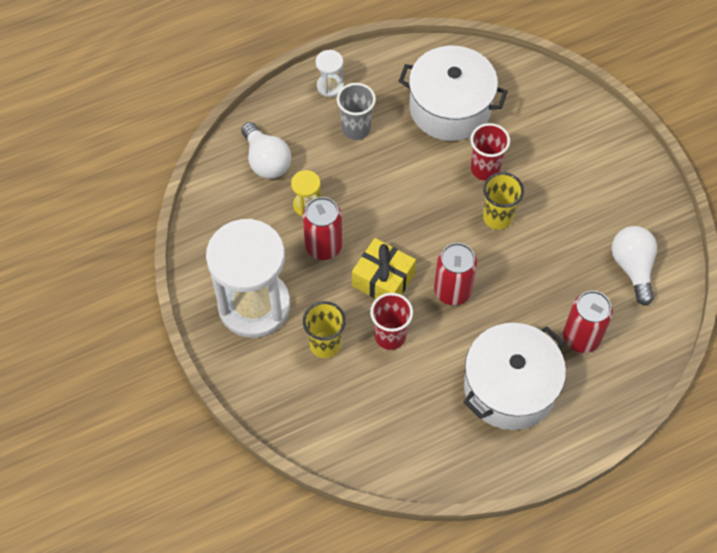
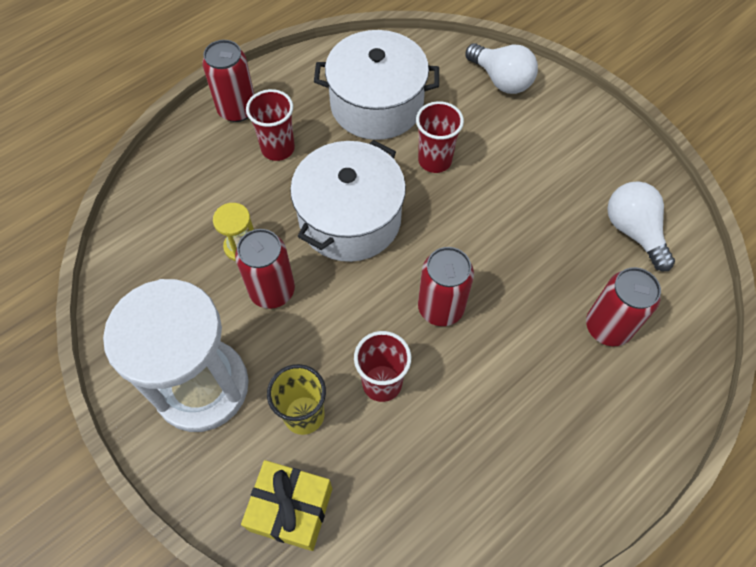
camera: 15 degrees left, 0 degrees up
(266, 161) = (181, 206): white light bulb -> white light bulb (501, 80)
(330, 86) = (237, 109): white hourglass -> red can
(356, 129) = (278, 148): grey cup -> red cup
(383, 280) = (354, 315): yellow gift -> yellow gift (291, 509)
(497, 217) = (465, 210): yellow cup -> none
(509, 387) = (546, 412): white pot -> white pot (350, 219)

